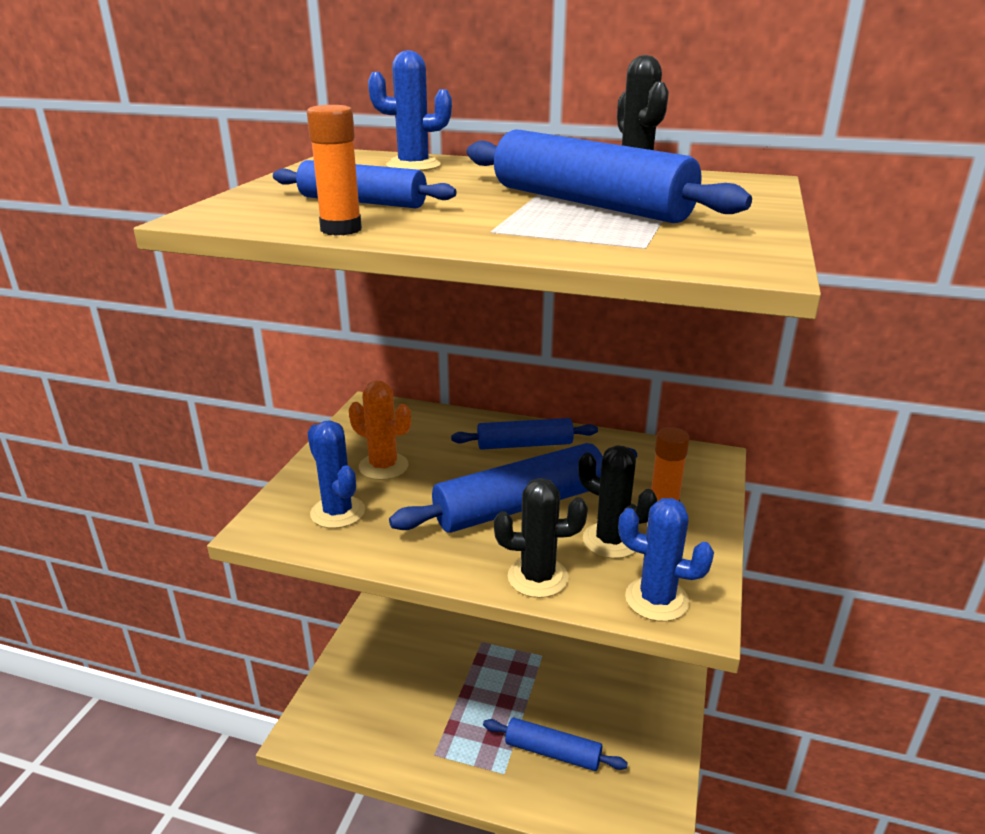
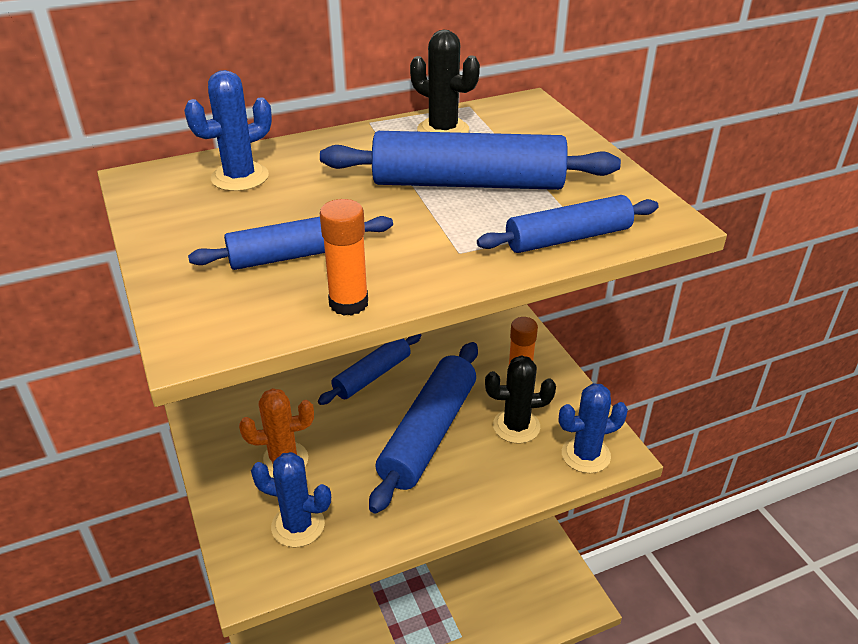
camera: 40 degrees left, 10 degrees up
(537, 577) = (502, 485): black cactus -> none
(553, 752) = (479, 597): blue rolling pin -> blue rolling pin (568, 238)

